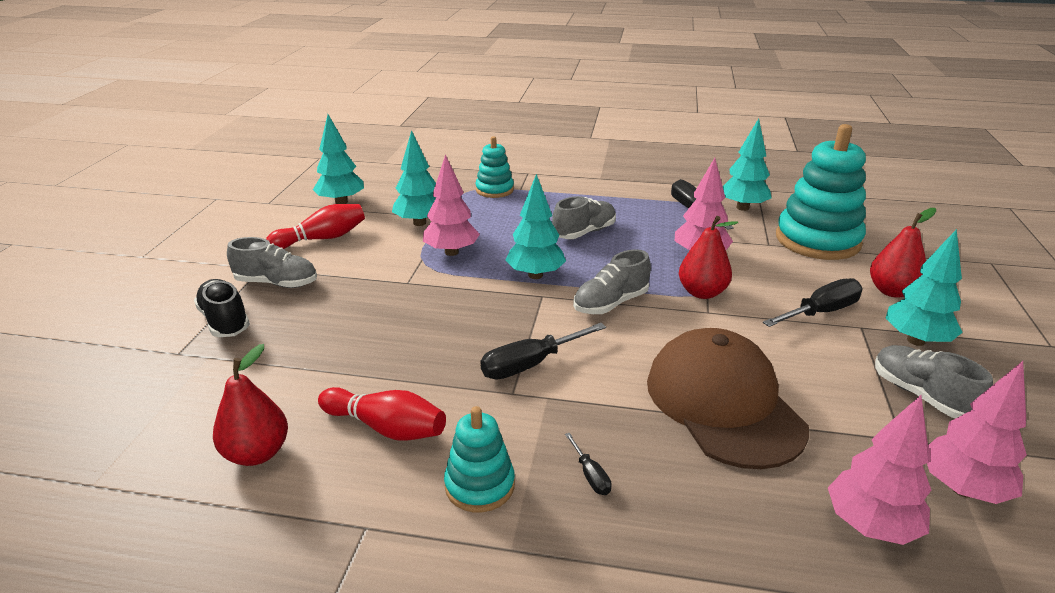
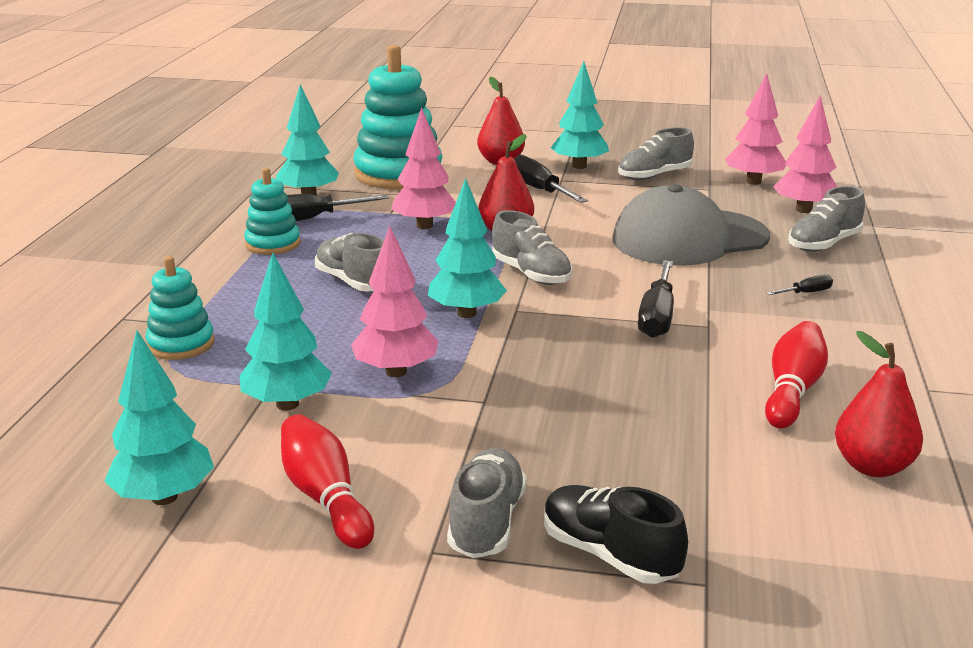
camera: 90 degrees left, 5 degrees down
(225, 321) = (609, 554): black shoe -> black shoe turned 75 degrees clockwise
(479, 485) = (845, 338): turquoise stacking toy -> turquoise stacking toy (273, 244)
(530, 364) = (657, 317): black screwdriver -> black screwdriver turned 45 degrees clockwise
(723, 403) = (689, 238): brown cap -> grey cap
(745, 522) = (823, 244): none -> grey shoe

